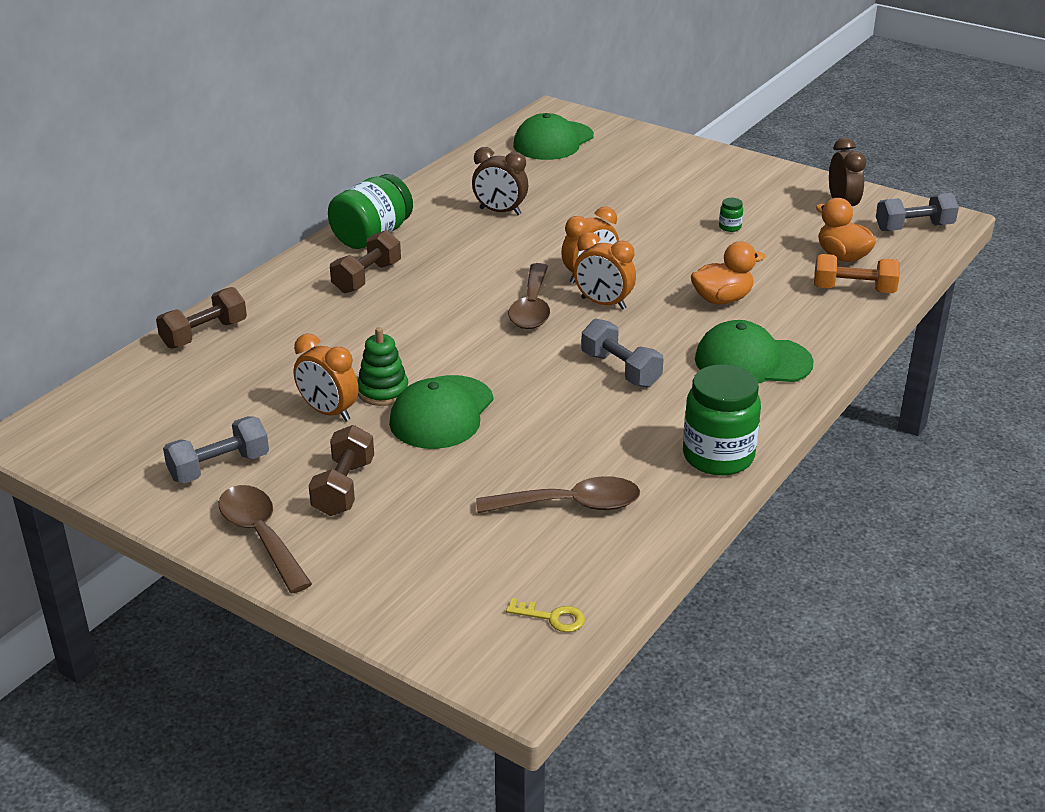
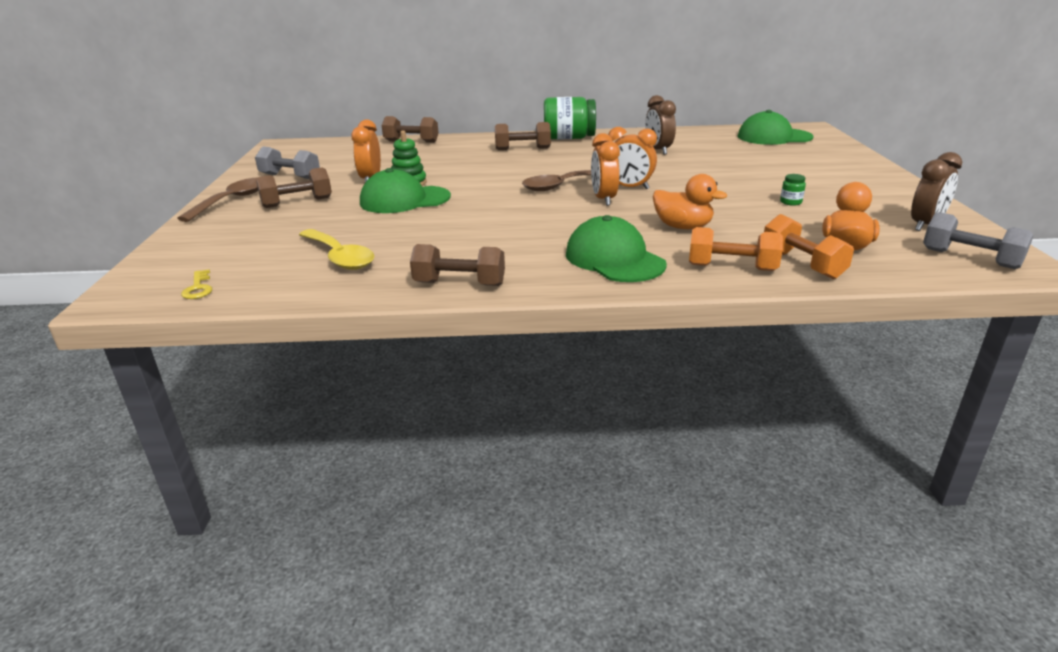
camera: 55 degrees right, 5 degrees down
(570, 505) = (339, 257): brown spoon -> yellow spoon
(620, 370) = (528, 225): grey dumbbell -> none
(718, 456) = (459, 284): green jar -> brown dumbbell
(827, 320) = (732, 267): none -> orange dumbbell

